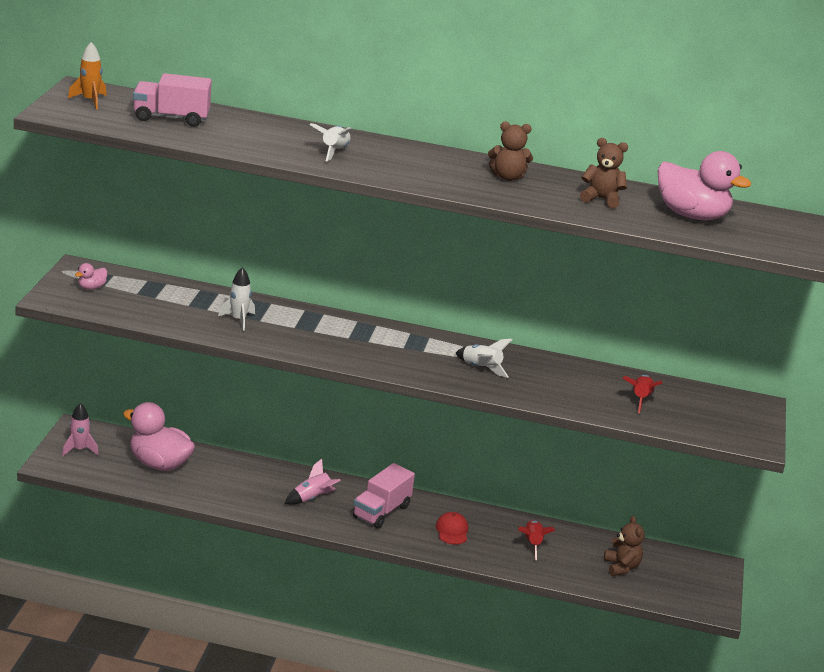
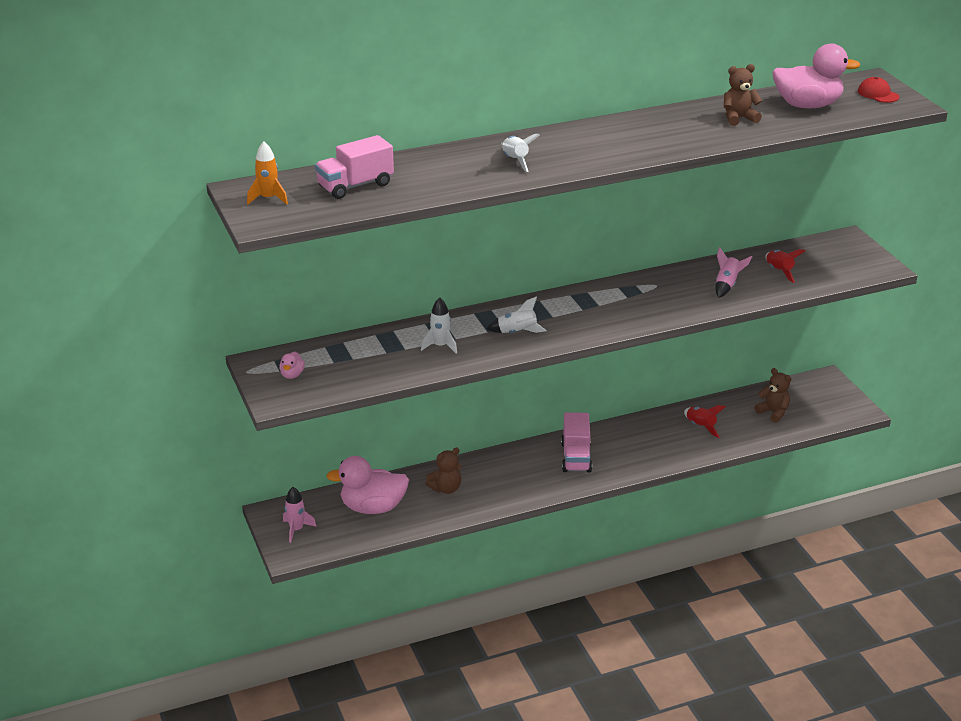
camera: 30 degrees left, 5 degrees up
(312, 498) = (516, 474): pink rocket -> pink rocket (727, 285)
(452, 531) = (639, 446): red cap -> red cap (878, 94)
(481, 368) = (653, 299): white rocket -> white rocket (517, 332)
(507, 177) = (656, 128): brown teddy bear -> brown teddy bear (446, 488)

